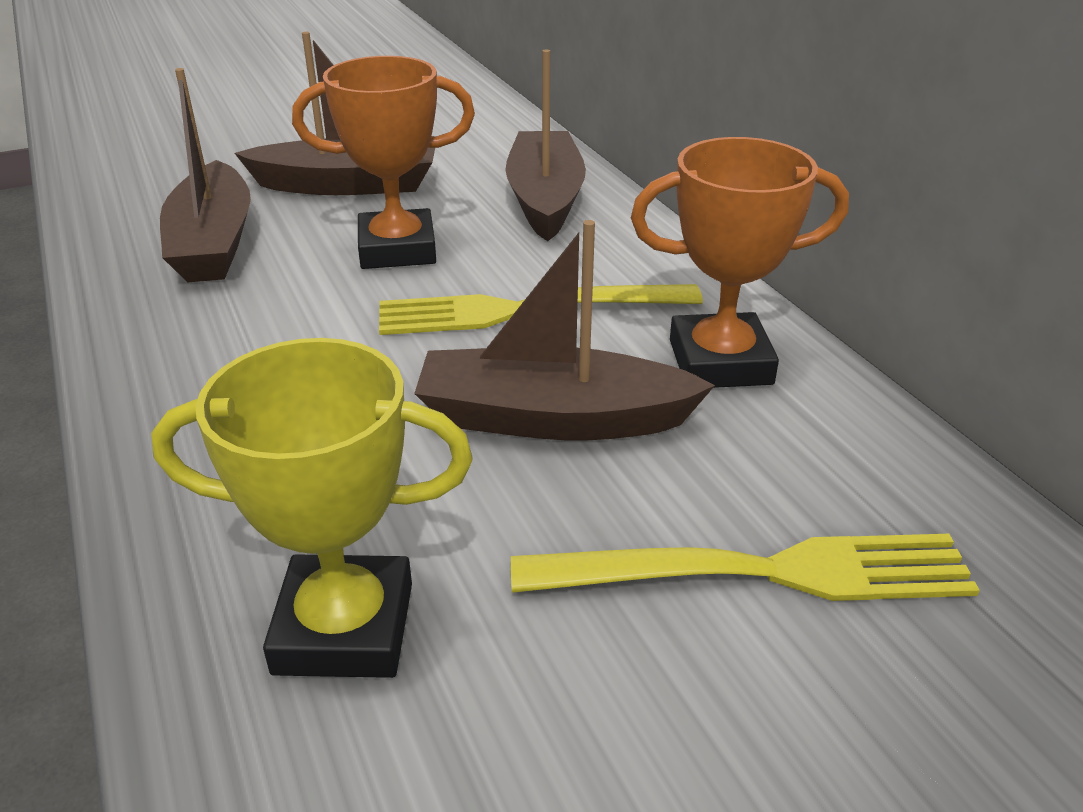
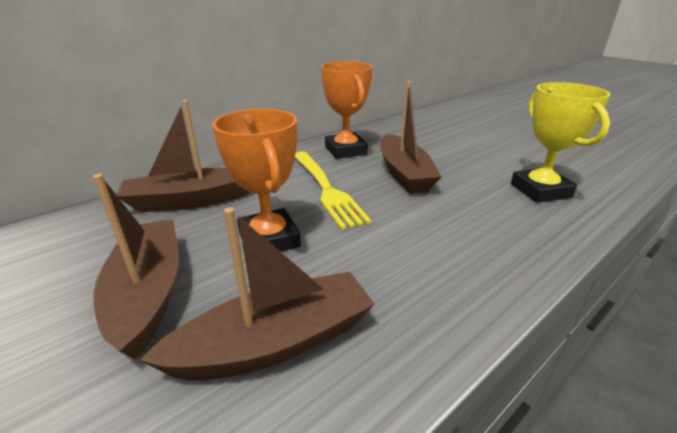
camera: 105 degrees left, 5 degrees down
(763, 572) = (445, 141): yellow fork -> none

